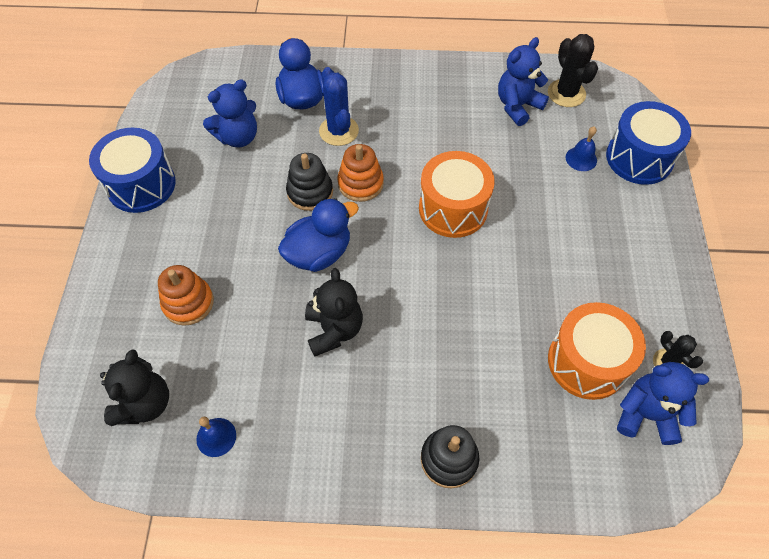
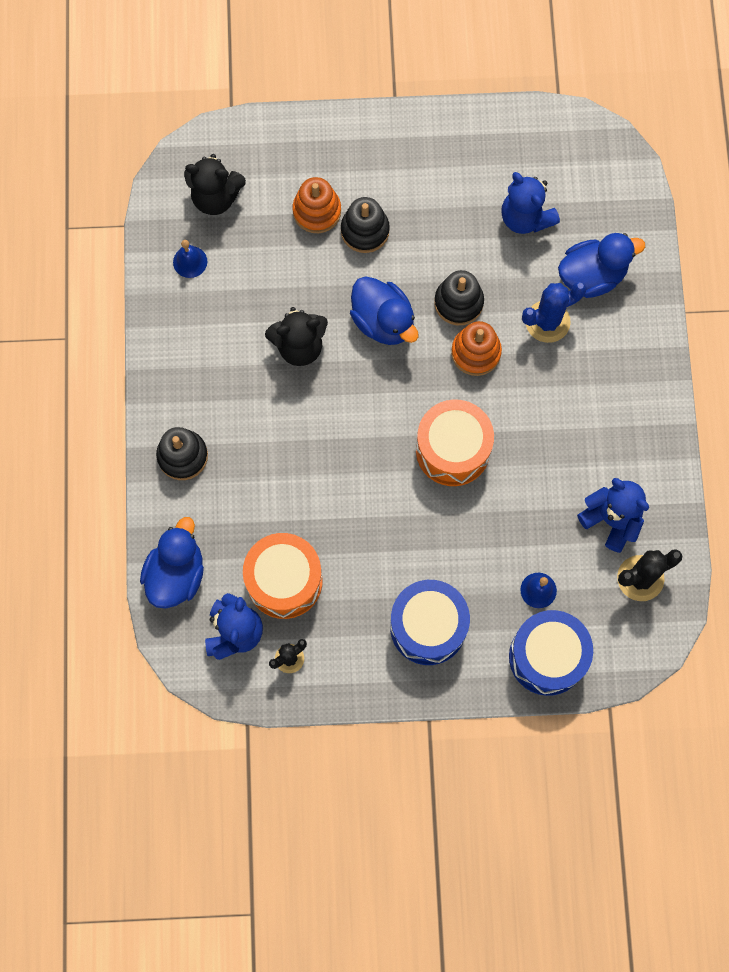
camera: 85 degrees right, 15 degrees up
(141, 185) = (450, 136): blue drum -> blue drum (428, 627)
(220, 261) = (365, 230): none -> black stacking toy
(587, 474) = (176, 574): none -> blue duck

